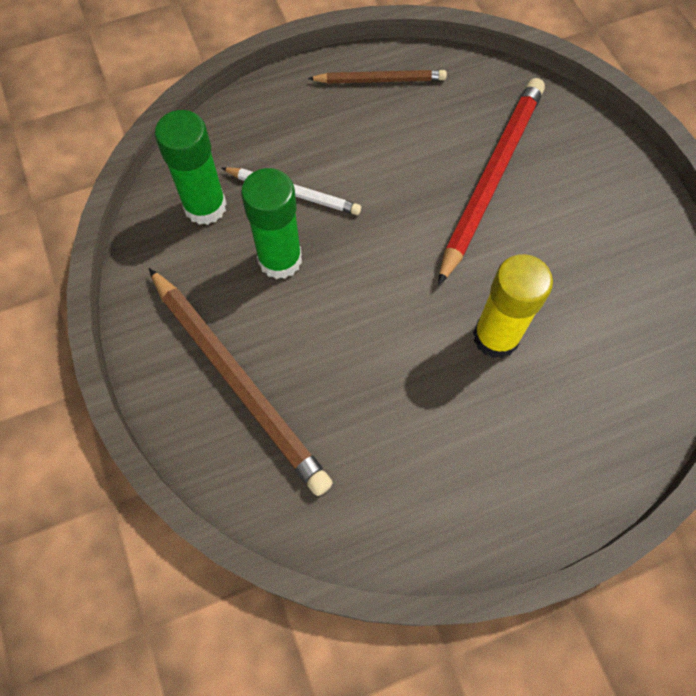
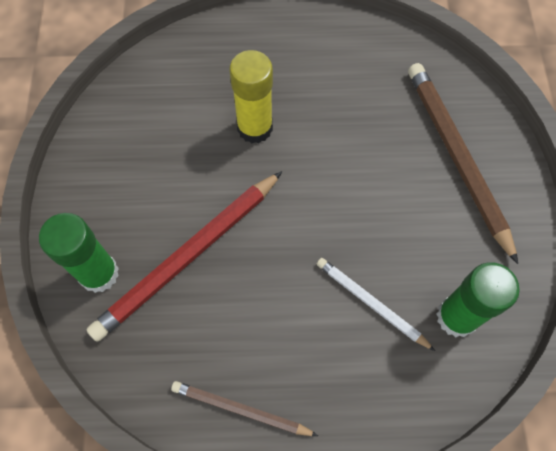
camera: 160 degrees left, 0 degrees up
(280, 259) = (400, 242): green glue stick -> green glue stick (99, 273)

